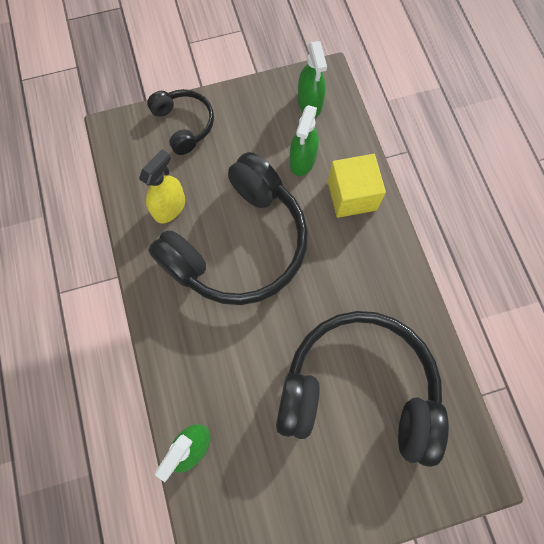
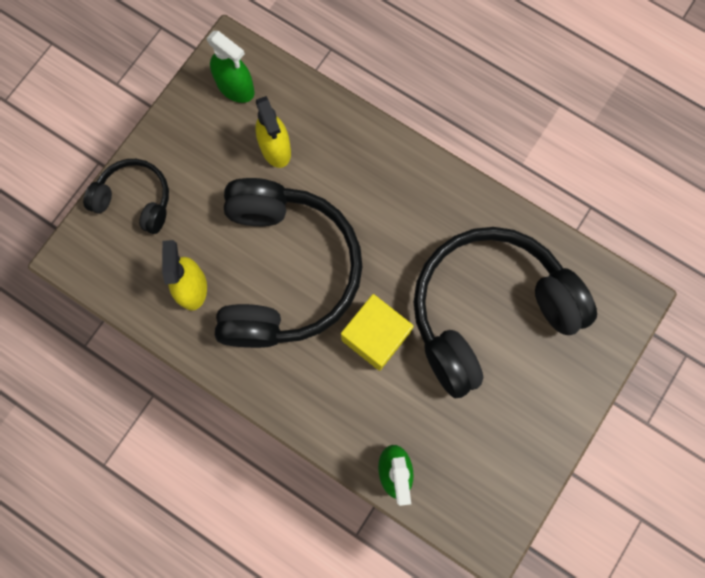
camera: 40 degrees left, 5 degrees up
(302, 160) = (275, 148): green spray bottle -> yellow spray bottle
(352, 195) = (346, 148): yellow cube -> yellow cube (375, 336)

